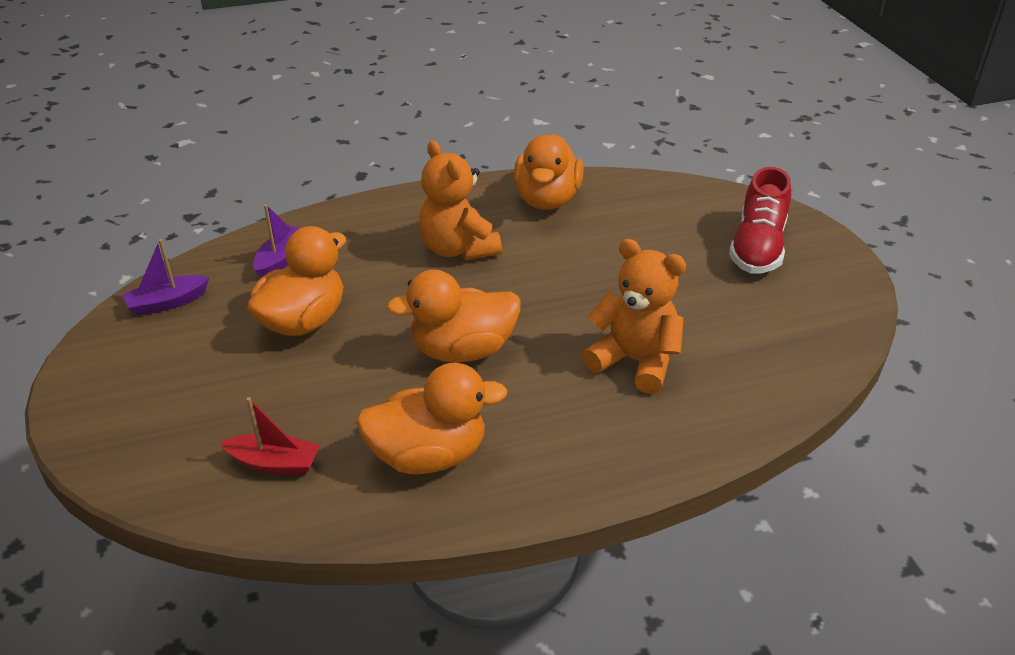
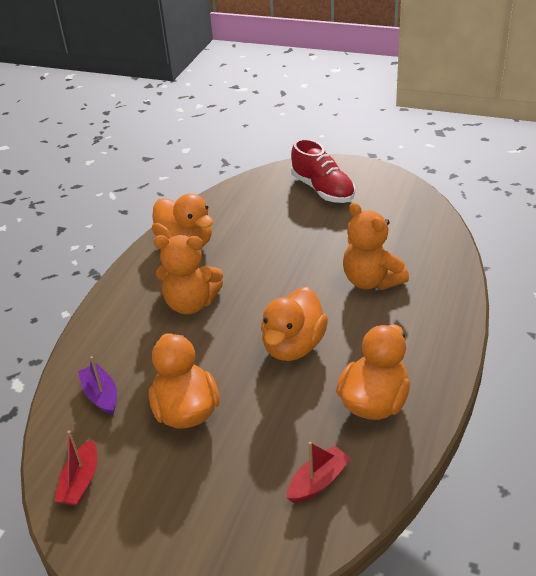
camera: 50 degrees left, 0 degrees up
(167, 303) = (81, 482): purple boat -> red boat
(635, 361) = (371, 281): orange teddy bear -> orange teddy bear turned 105 degrees counterclockwise

